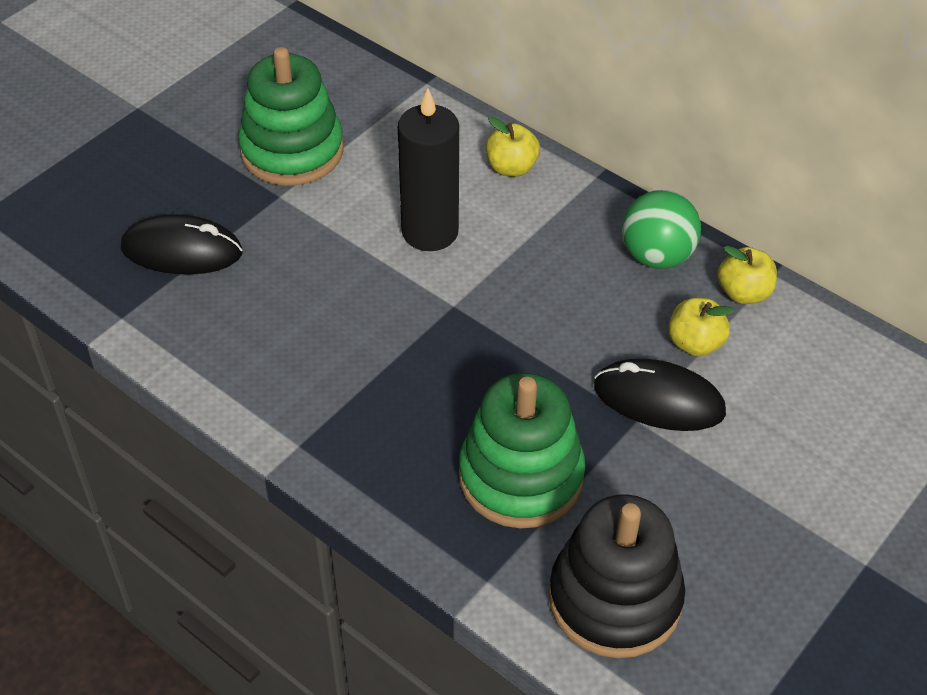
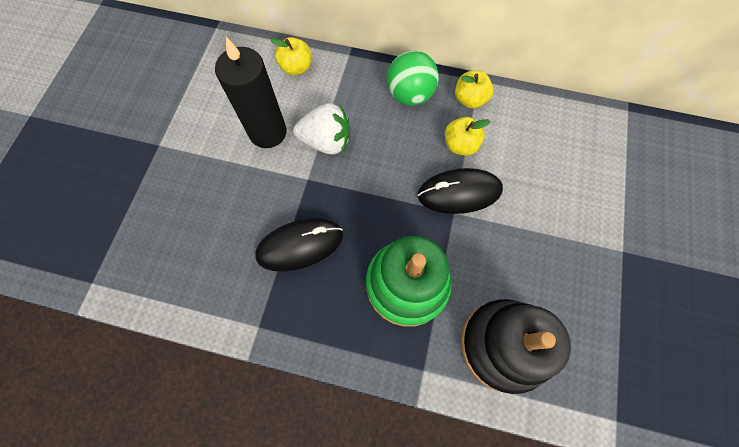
camera: 25 degrees left, 20 degrees up
(182, 251) = (110, 213): black mouse -> black mouse (300, 245)
(292, 151) = (151, 108): green stacking toy -> none
(504, 270) = (326, 141): none -> white strawberry

